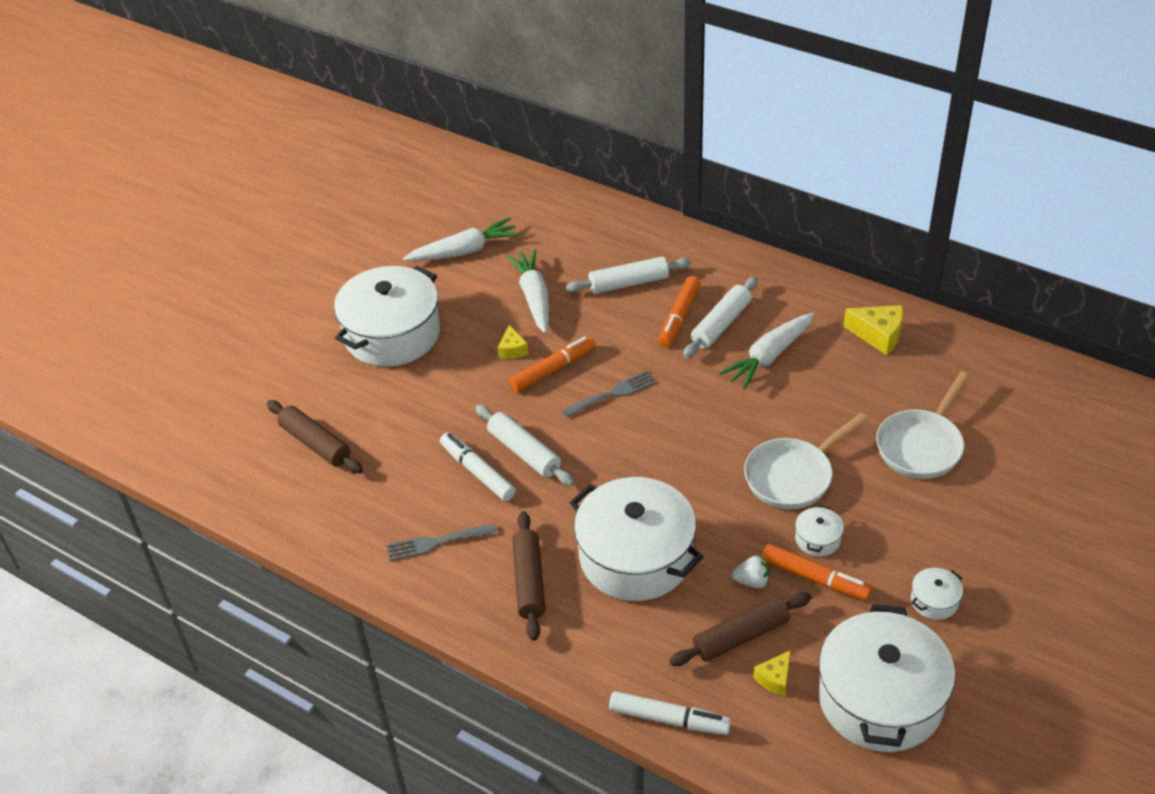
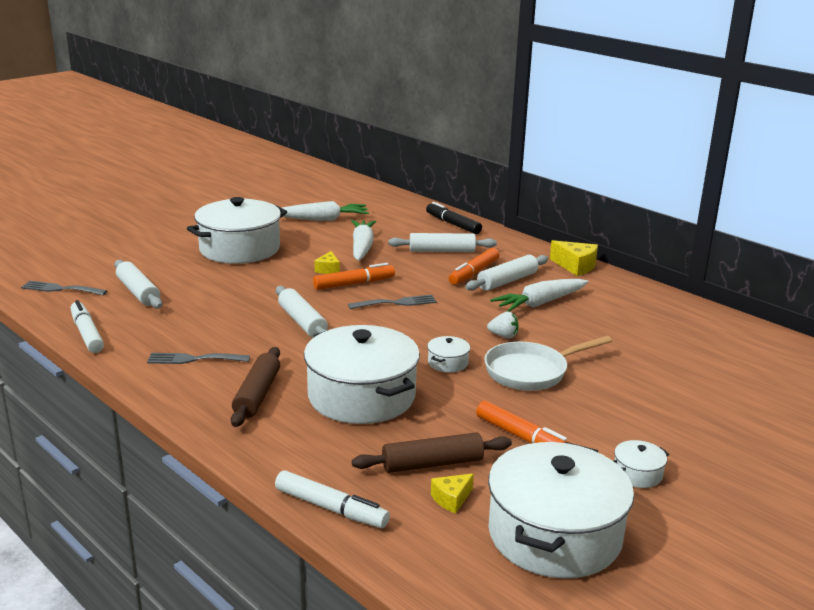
camera: 10 degrees right, 20 degrees down
(222, 459) = (60, 289): none -> grey fork
(315, 444) = (138, 292): brown rolling pin -> white rolling pin
(477, 472) = (256, 326): white marker -> white marker (87, 333)
(622, 225) = (453, 224): none -> black marker
(752, 581) = (461, 429): white strawberry -> white strawberry (503, 336)
(817, 539) = (537, 413): white pot -> white pot (448, 363)
(878, 335) = (642, 306): yellow cheese -> yellow cheese (575, 266)
(921, 445) = (660, 372): white pan -> none

